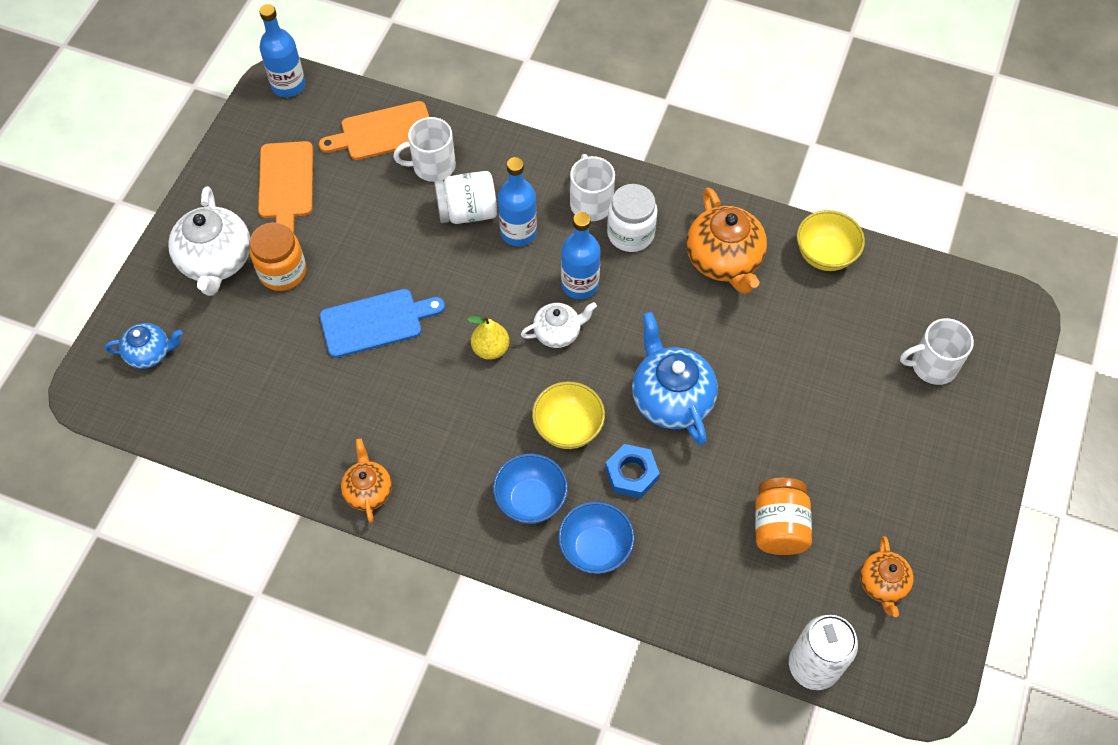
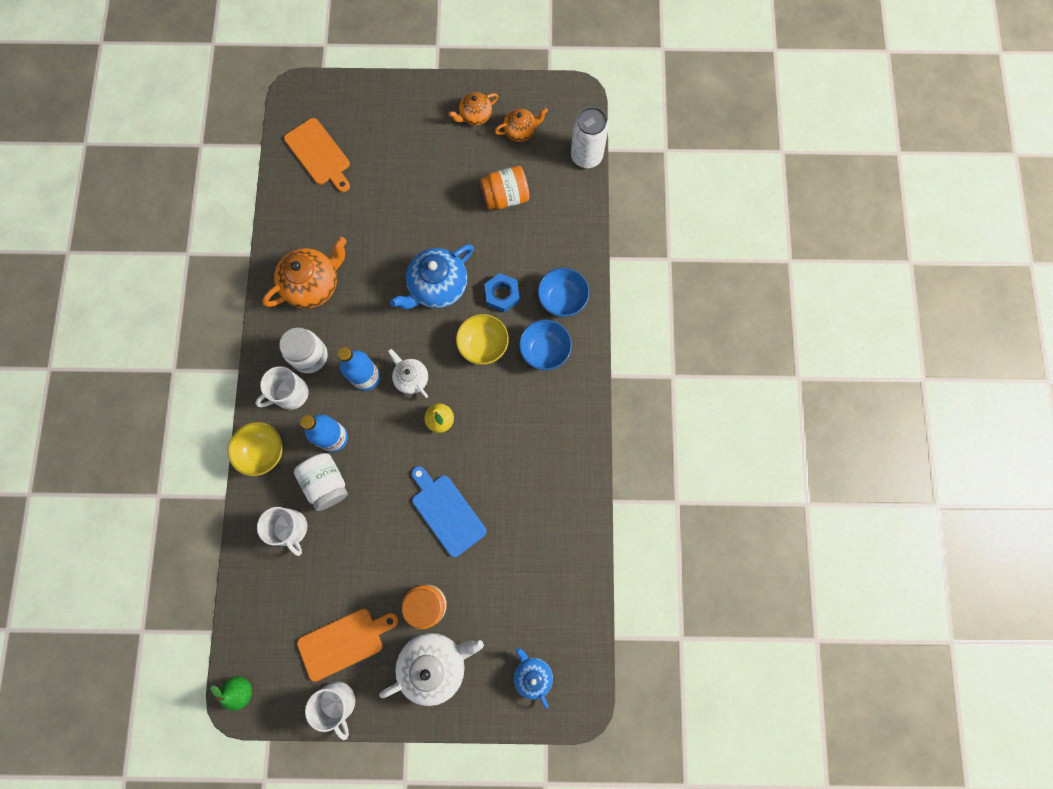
camera: 110 degrees left, 15 degrees up
(288, 85) = (240, 690): blue bottle -> green pear
(368, 491) = (578, 460): orange teapot -> orange teapot (475, 116)
(383, 132) = (268, 584): orange cutting board -> orange cutting board (319, 154)
(824, 255) = (287, 220): yellow bowl -> yellow bowl (263, 452)
(932, 365) = (356, 135): white mug -> white mug (337, 702)

